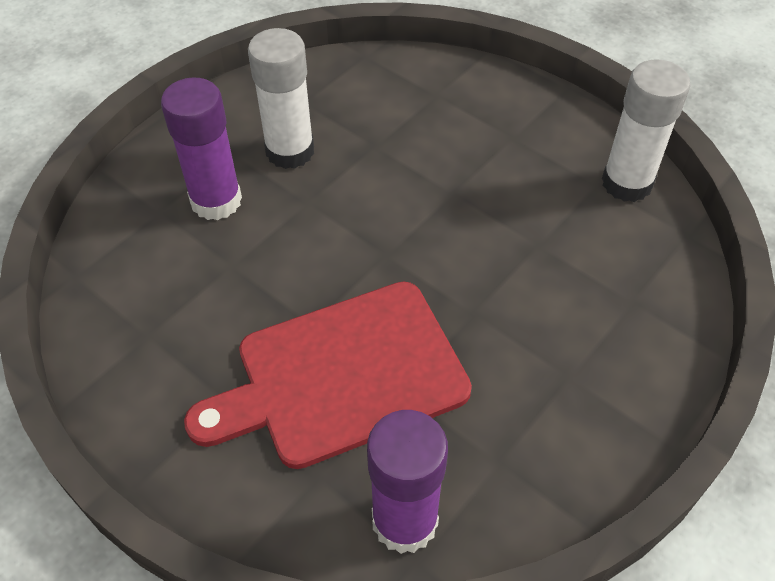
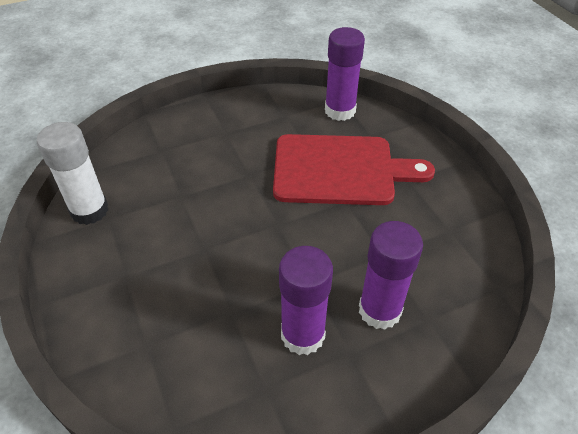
camera: 155 degrees left, 5 degrees down
(290, 151) = (302, 335): white glue stick -> purple glue stick

